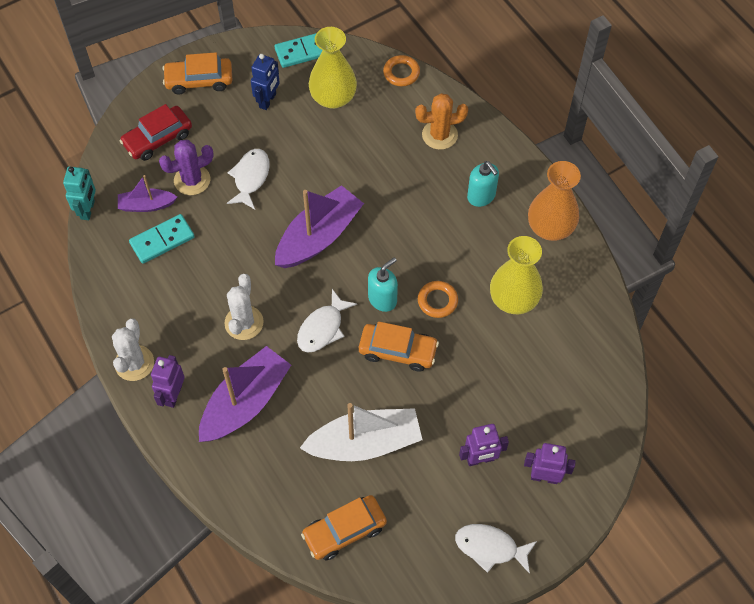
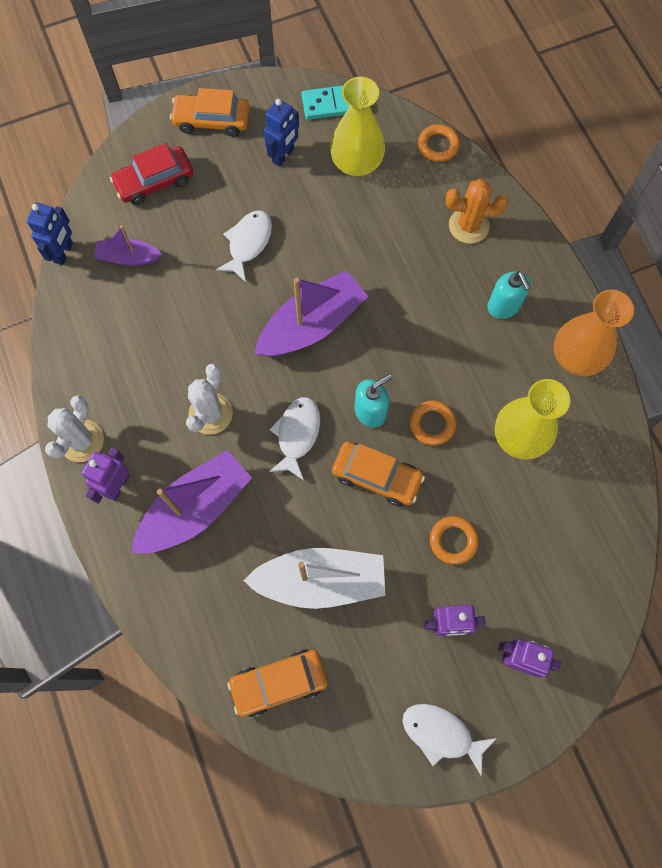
camera: 10 degrees right, 10 degrees up
(88, 210) = (64, 253): turquoise robot -> blue robot
(162, 240) = (138, 301): turquoise domino -> none
(192, 180) = (183, 236): purple cactus -> none
(323, 328) = (297, 434): white fish -> white fish turned 150 degrees clockwise
(472, 392) = (453, 541): none -> orange ring

